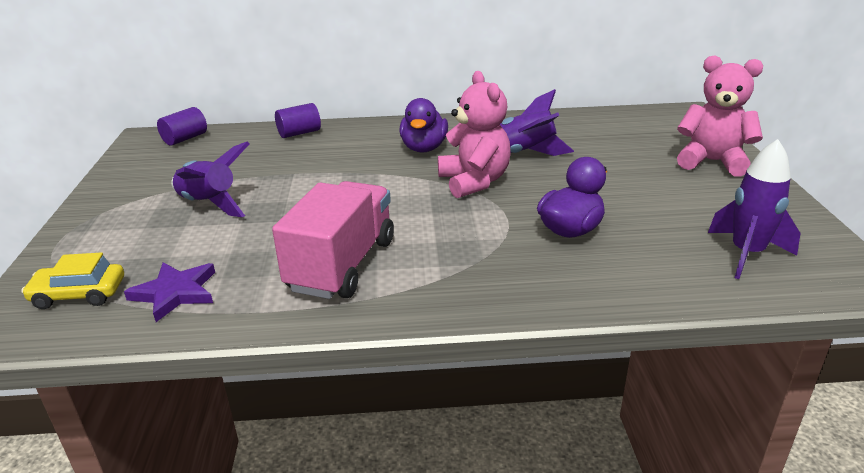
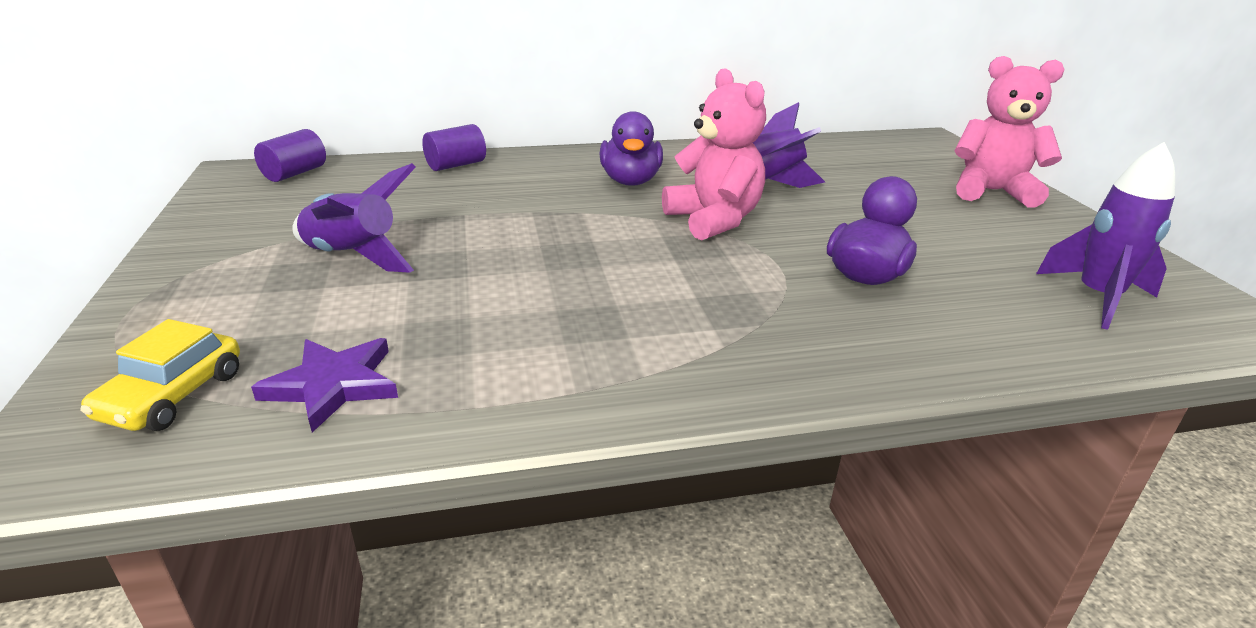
camera: 10 degrees left, 0 degrees up
(79, 294) = (173, 395): yellow car -> yellow car turned 60 degrees counterclockwise
(342, 265) = (577, 333): pink truck -> none

